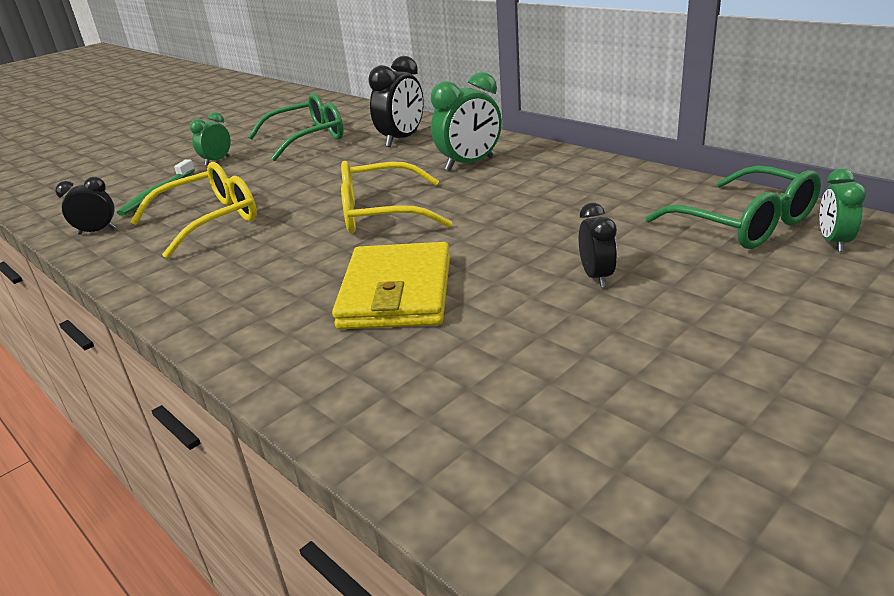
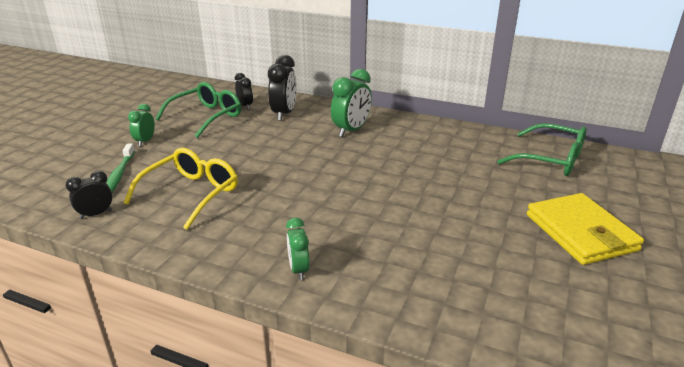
camera: 25 degrees left, 0 degrees up
(382, 213) = (323, 174): yellow glasses -> none
(397, 292) = (387, 232): yellow wallet -> yellow wallet (580, 232)
(596, 277) = (499, 204): black clock -> black clock (245, 106)
(833, 242) = (603, 167): green clock -> green clock (299, 269)

